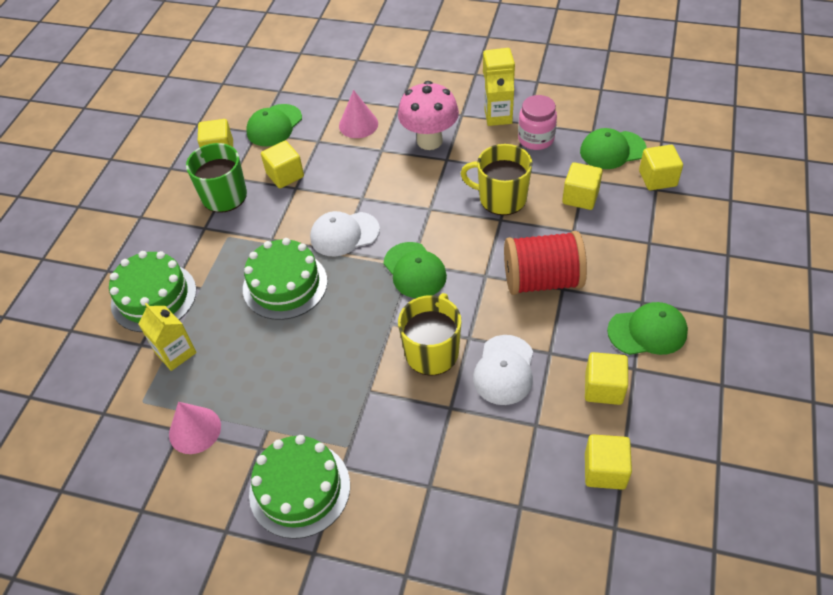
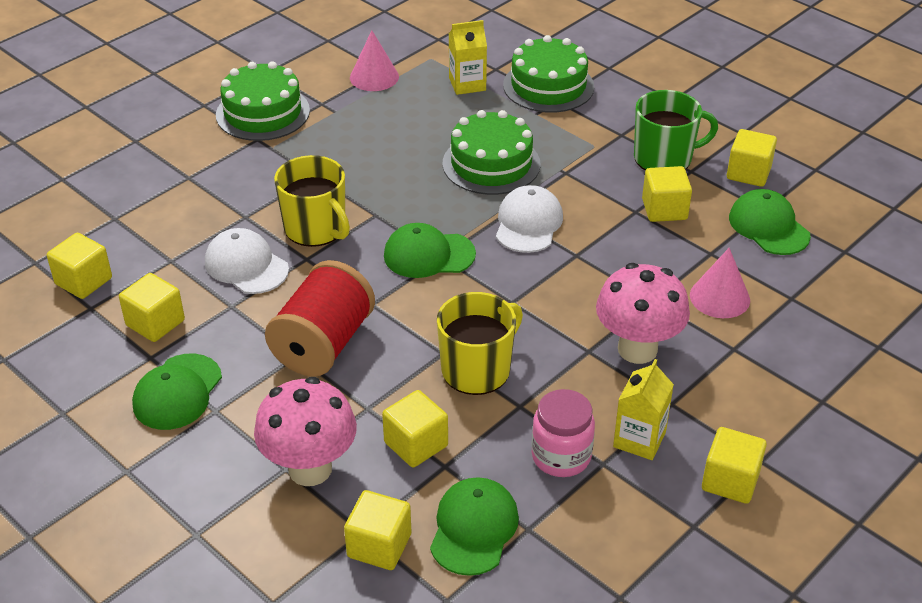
camera: 115 degrees right, 10 degrees down
(639, 232) = (310, 469): none -> pink mushroom

